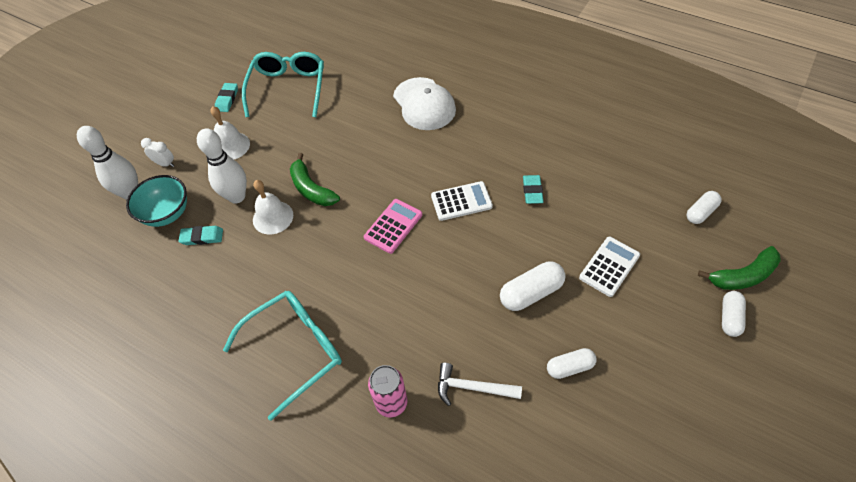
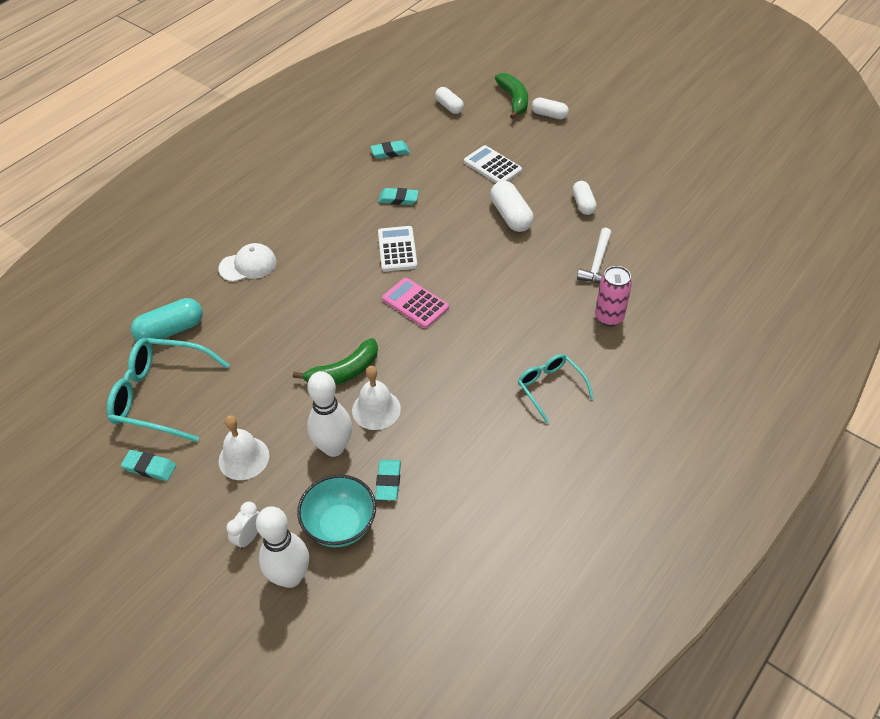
camera: 85 degrees left, 5 degrees down
(295, 350) = (550, 388): turquoise glasses -> turquoise glasses, size x0.59
(349, 78) = (170, 330): none -> turquoise capsule
(424, 104) = (248, 265): white cap -> white cap, size x0.66
(602, 173) = (390, 152): none -> turquoise eraser

